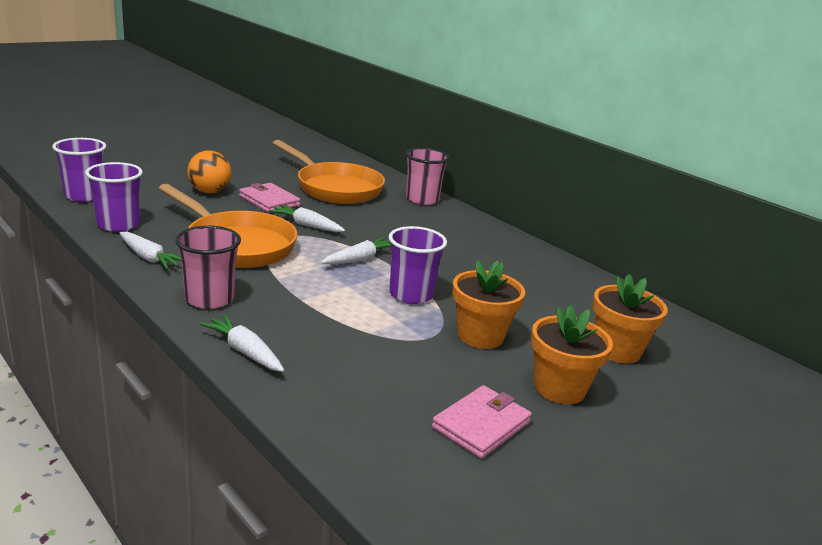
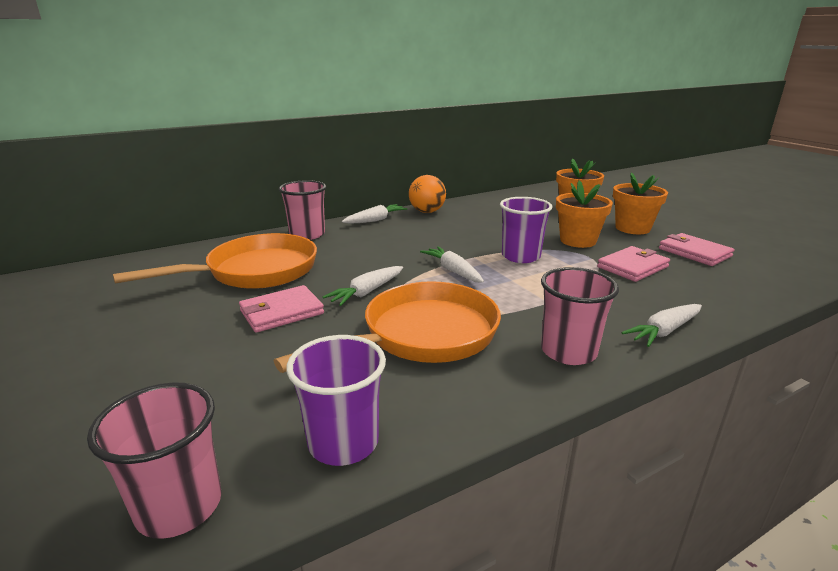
camera: 75 degrees left, 0 degrees up
(84, 196) = (179, 506): purple cup -> pink cup
(149, 258) = (468, 401): white carrot -> white carrot (375, 220)
(209, 192) = (226, 357): orange ball -> orange ball (427, 212)
(406, 362) = (632, 267): none -> pink wallet

